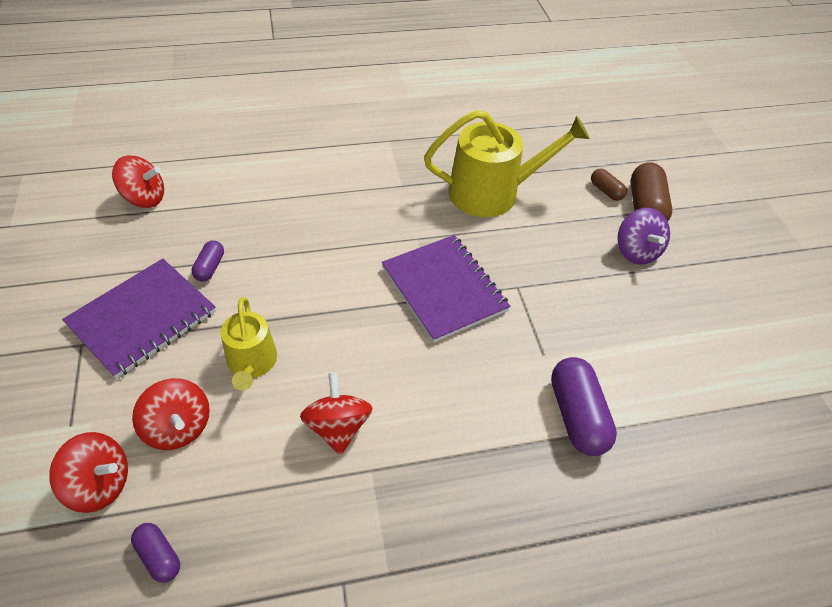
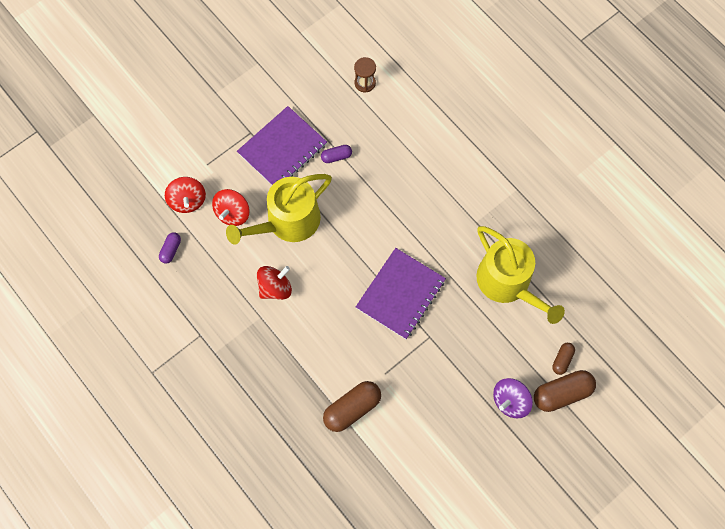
camera: 65 degrees right, 20 degrees up
(142, 318) = (282, 149): purple notebook -> purple notebook turned 60 degrees counterclockwise
(144, 198) = (365, 83): red spinning top -> brown hourglass
(252, 363) = (287, 222): yellow watering can -> yellow watering can, size x1.72
(577, 415) = (352, 408): purple capsule -> brown capsule

